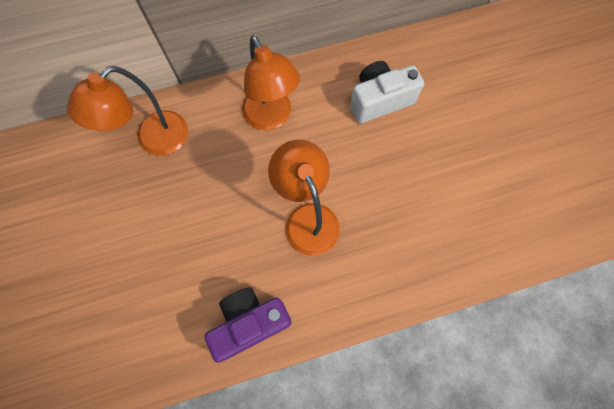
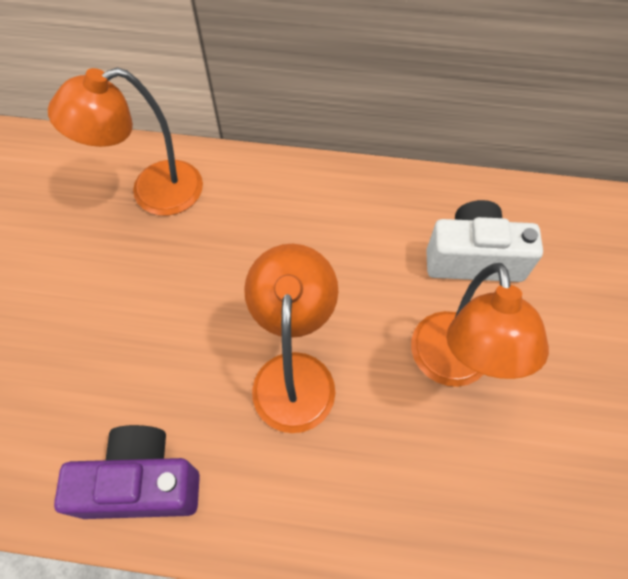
camera: 25 degrees right, 10 degrees down
(271, 118) = (313, 222): orange lamp -> orange lamp (453, 366)

